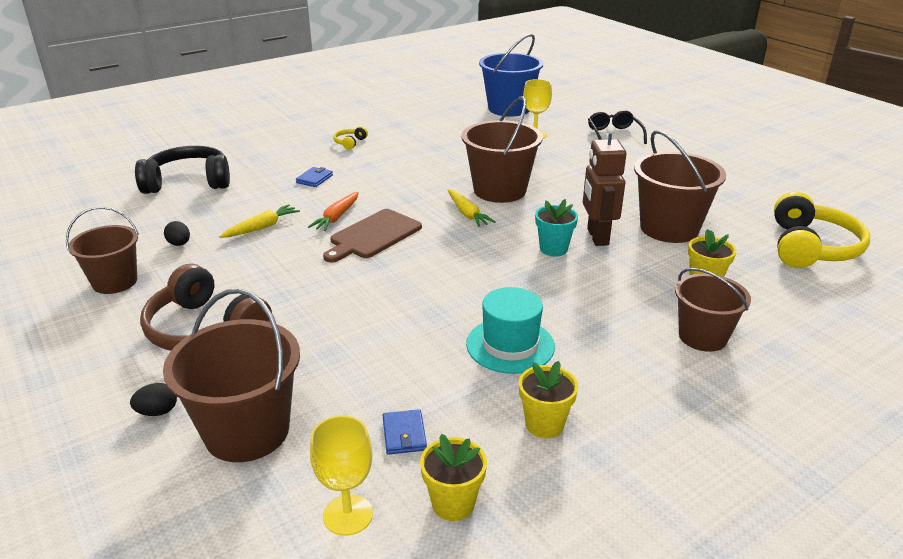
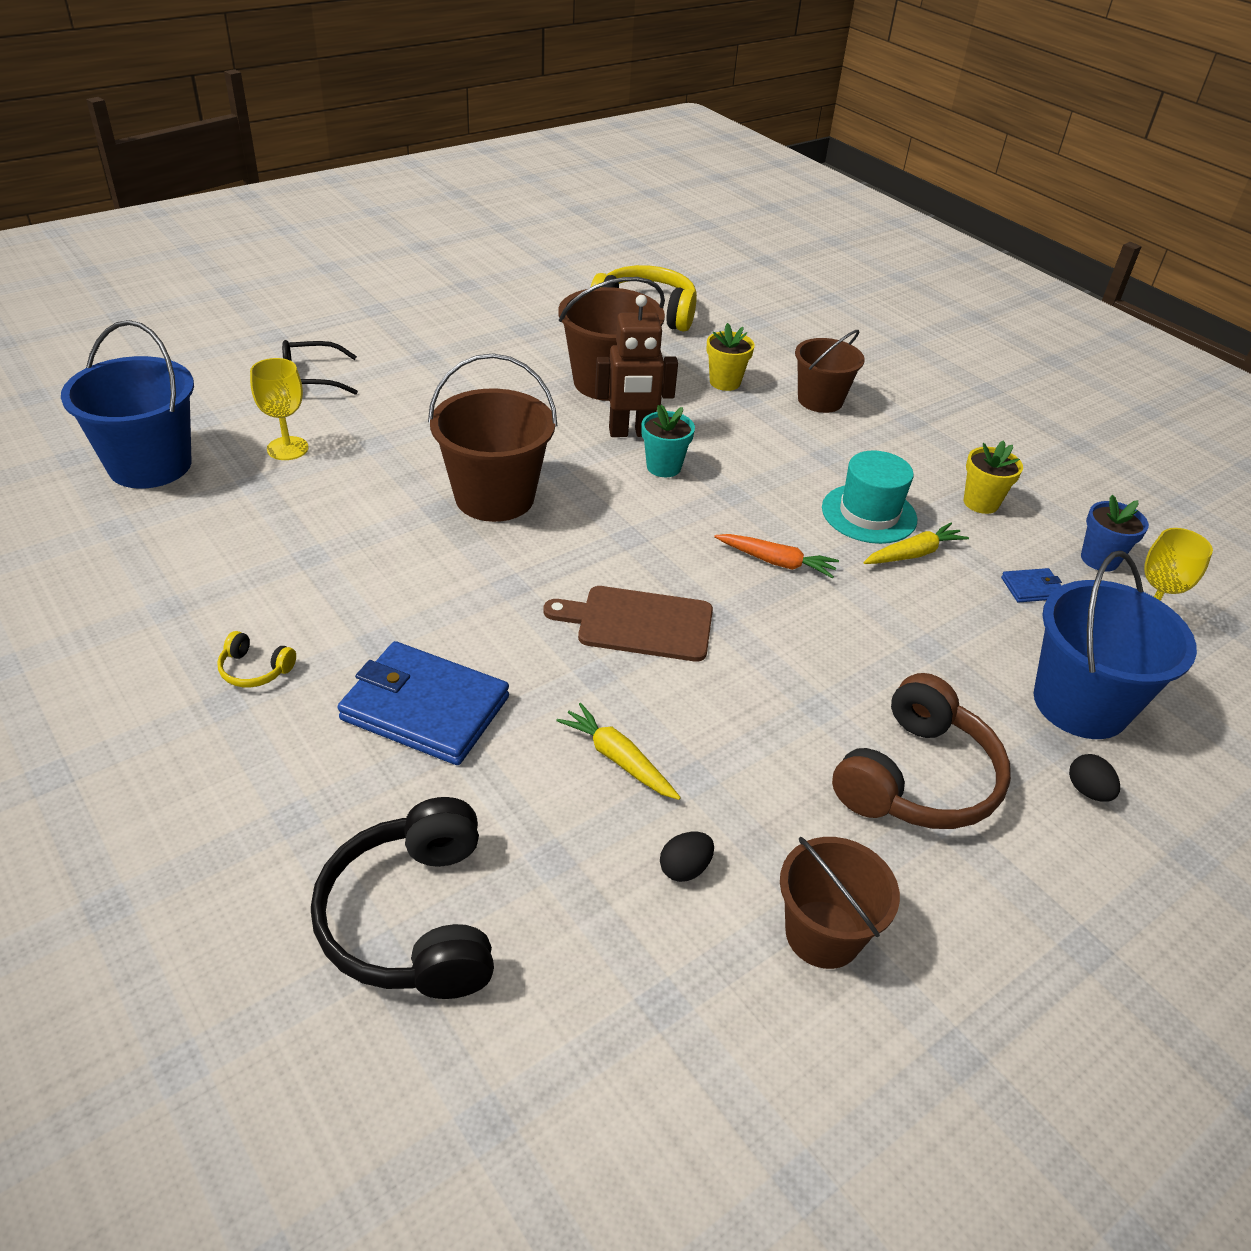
camera: 95 degrees left, 10 degrees up
(247, 431) = (1080, 704): brown bucket -> blue bucket
(314, 179) = (425, 708): blue wallet -> blue wallet, size x2.25
(337, 217) = (579, 667): orange carrot -> orange carrot (776, 562)
(373, 235) = (638, 623): brown cutting board -> brown cutting board turned 150 degrees clockwise
(453, 504) = (1099, 559): yellow flower pot -> blue flower pot
(467, 214) = (569, 530): yellow carrot -> yellow carrot (913, 554)

